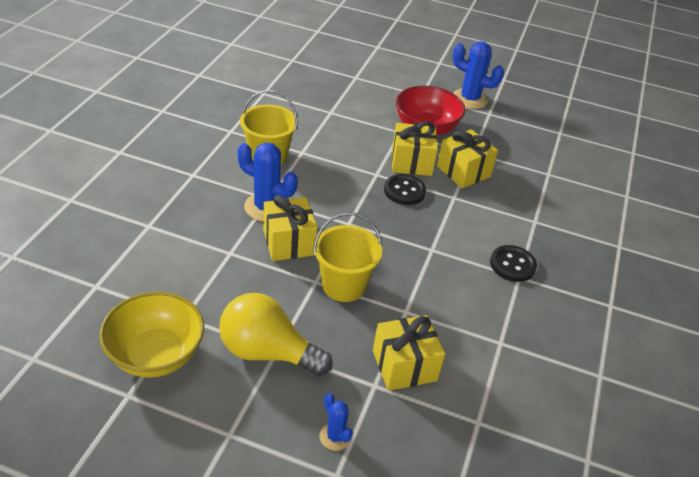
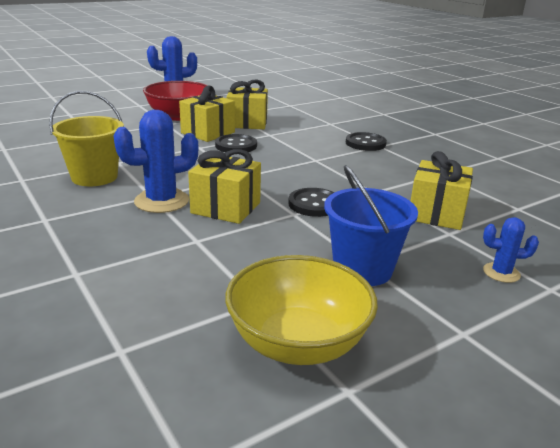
camera: 50 degrees left, 15 degrees down
(267, 352) = (362, 269): yellow light bulb -> blue bucket
(343, 285) = (314, 204): yellow bucket -> black button

